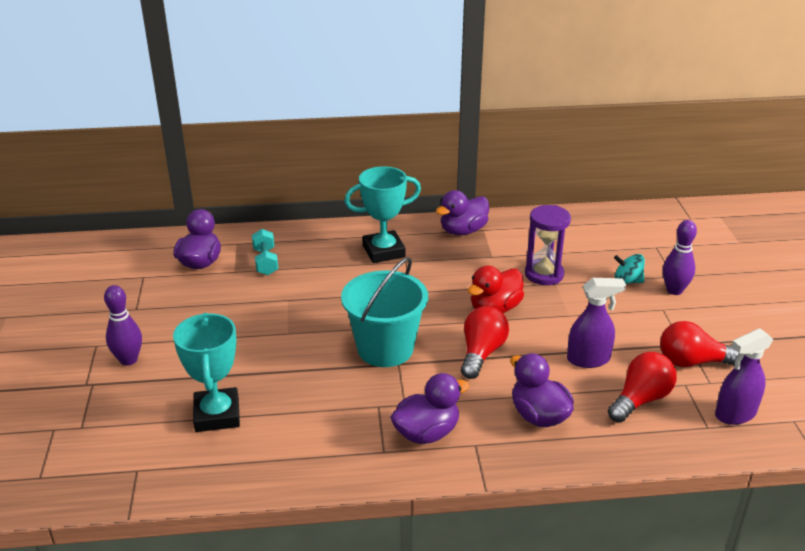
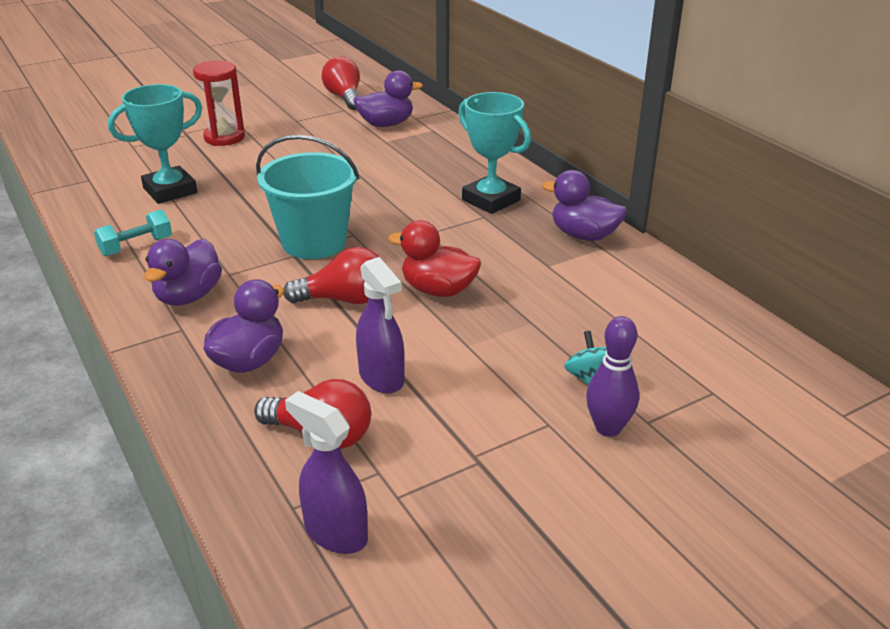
camera: 65 degrees right, 0 degrees up
(128, 360) = (224, 137): purple bowling pin -> red hourglass
(265, 262) = (414, 150): turquoise dumbbell -> turquoise dumbbell (136, 246)
(426, 433) = (188, 296): purple duck -> purple duck turned 75 degrees clockwise
(544, 274) = (543, 309): purple hourglass -> none
(692, 362) = (436, 472): red light bulb -> red light bulb (344, 98)

